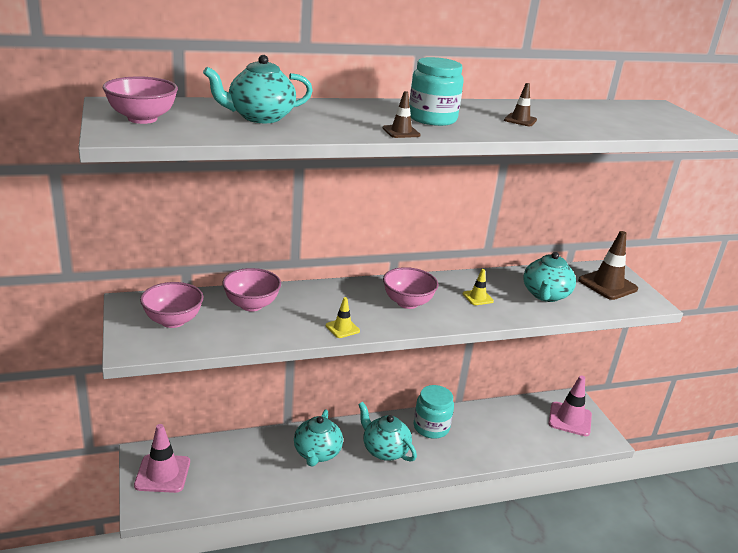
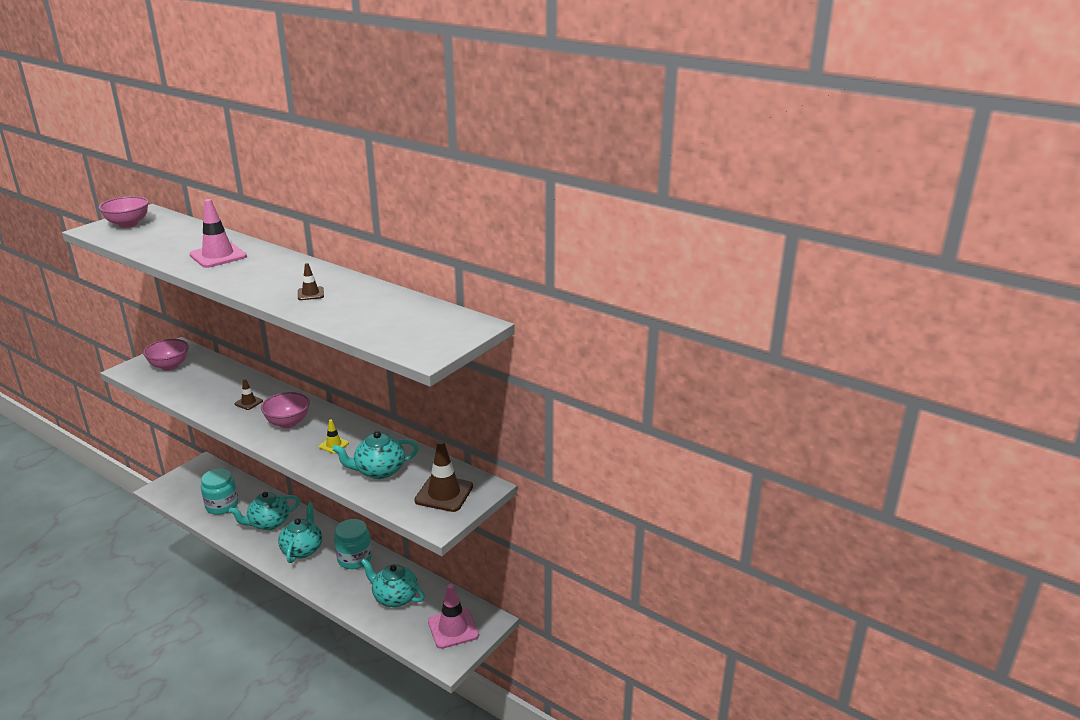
camera: 55 degrees right, 0 degrees up
(162, 474) = (192, 479): pink traffic cone -> pink traffic cone (218, 256)
(251, 305) = (217, 377): pink bowl -> none
(260, 117) = (177, 240): turquoise teapot -> turquoise teapot (395, 597)
(342, 328) = (221, 415): yellow traffic cone -> none
(401, 132) = (210, 274): brown traffic cone -> brown traffic cone (248, 402)
(432, 119) = (260, 273): turquoise jar -> turquoise jar (222, 505)

